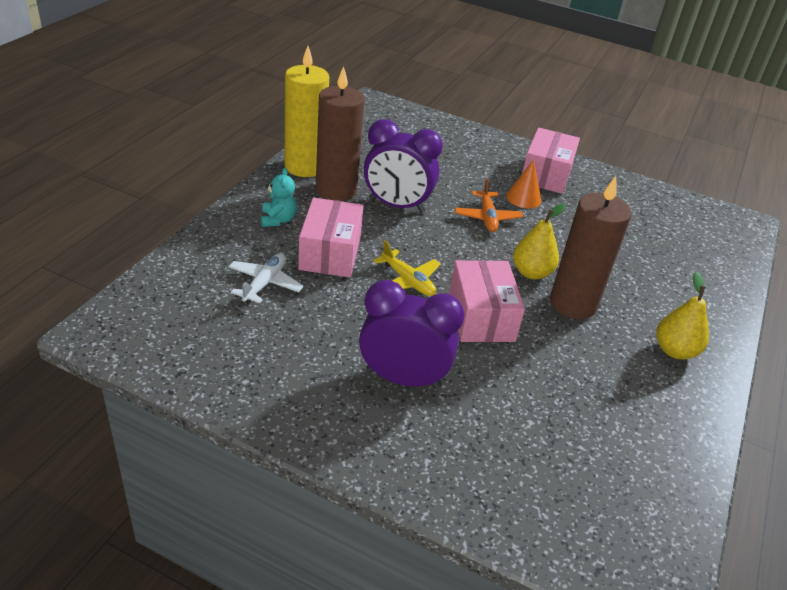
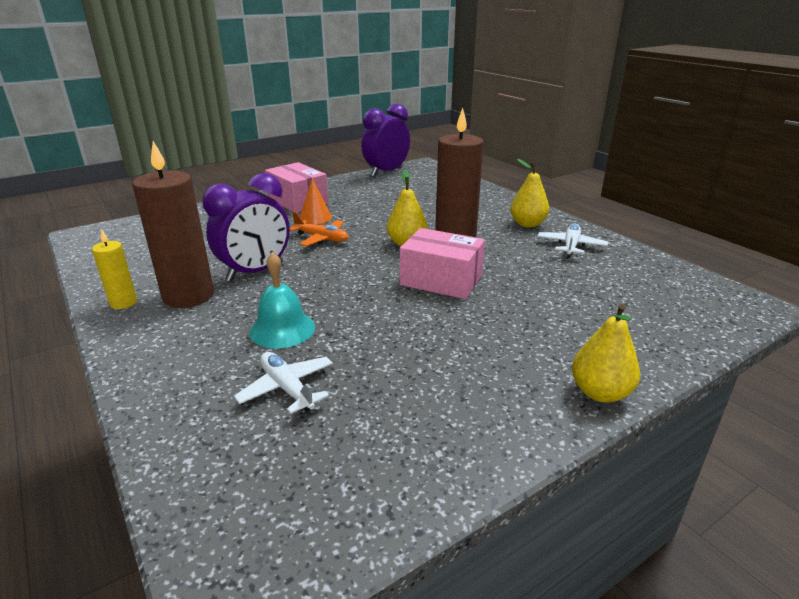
camera: 55 degrees left, 10 degrees down
(278, 220) = (189, 346): turquoise teddy bear -> none
(304, 167) = (123, 303): yellow candle -> yellow candle, size x0.51
(330, 253) = (282, 329): pink box -> turquoise bell
(377, 464) = (600, 392): none -> yellow pear
(403, 378) = (494, 343): purple clock -> purple clock (386, 172)
(408, 281) = (366, 299): yellow plane -> none
(654, 399) = (571, 246): none -> white plane

